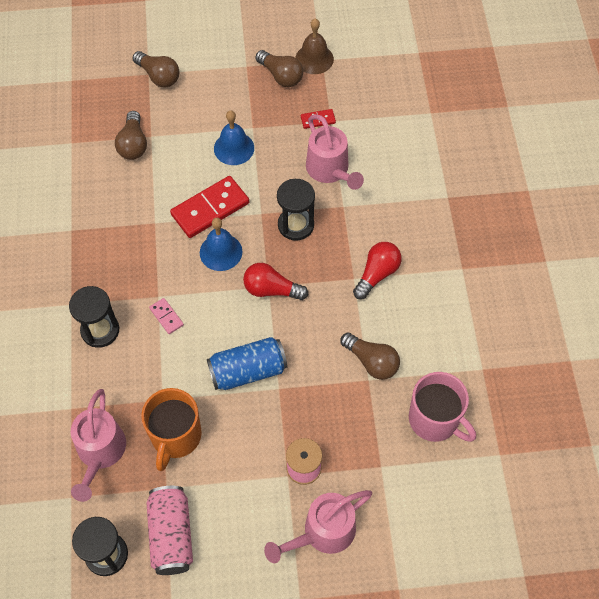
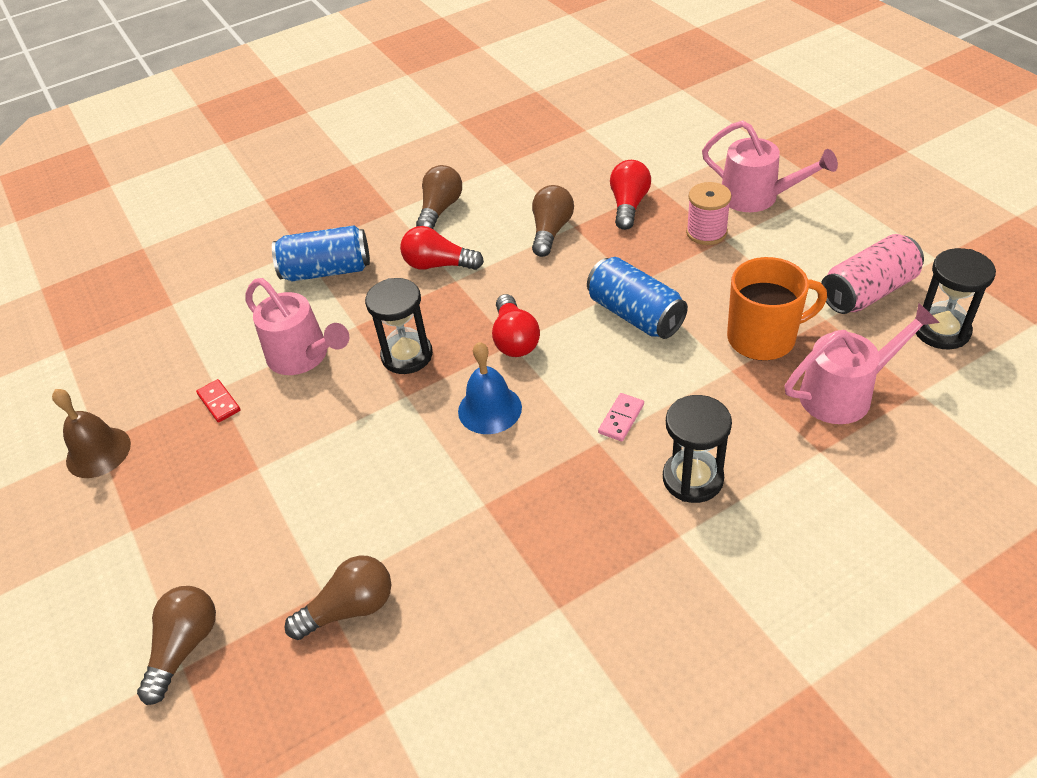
camera: 110 degrees left, 15 degrees down
(210, 209) = (426, 451): red domino -> none
(234, 148) = (305, 472): blue bell -> none
(281, 76) = (143, 477): brown light bulb -> brown light bulb (440, 209)
(330, 171) = (304, 357): pink watering can -> pink watering can turned 90 degrees clockwise
(371, 431) = (628, 205): none -> red light bulb
(412, 206) = (327, 270): none -> blue can
(435, 420) = (582, 173): pink mug -> none

